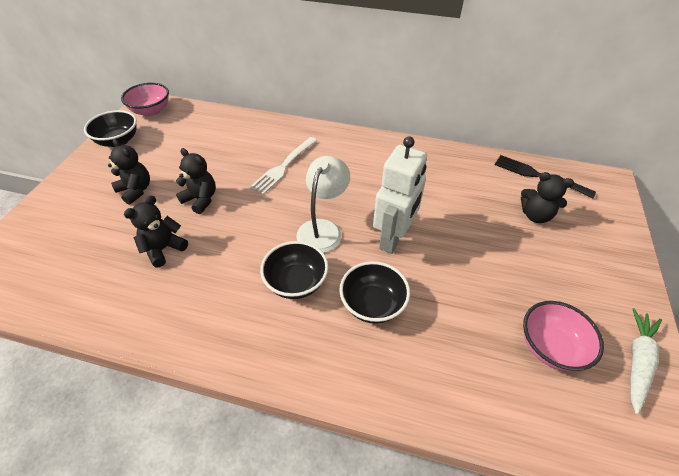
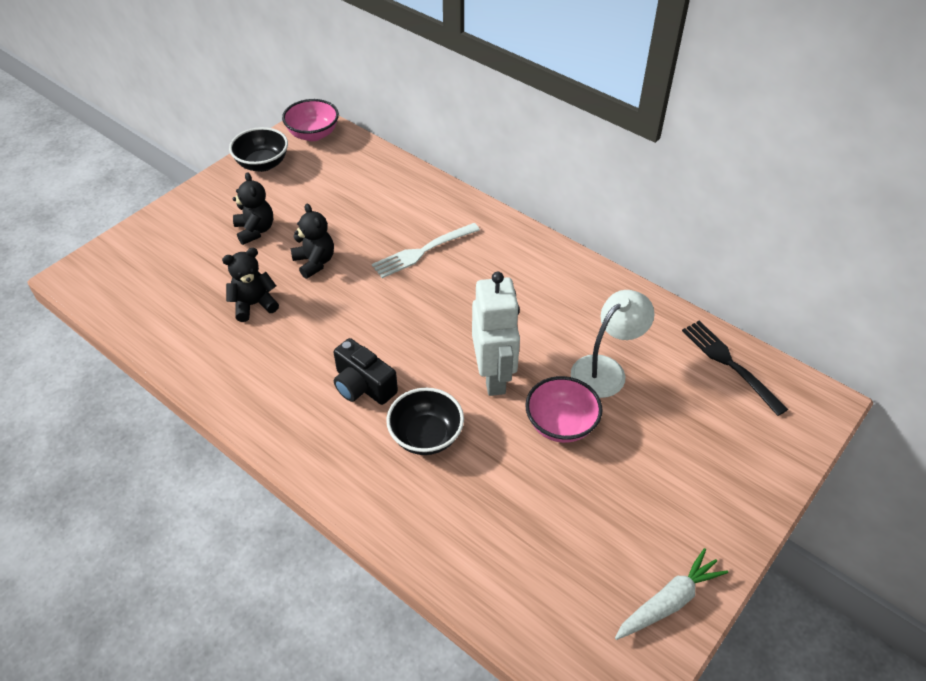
camera: 25 degrees right, 0 degrees up
(296, 282) = (363, 385): black bowl -> black camera
(323, 229) = (423, 339): white lamp -> white lamp (606, 369)
(393, 238) = (494, 376): white robot -> white robot turned 60 degrees counterclockwise
(535, 215) = (683, 410): black teddy bear -> none
(550, 347) = (583, 549): pink bowl -> pink bowl (561, 424)

